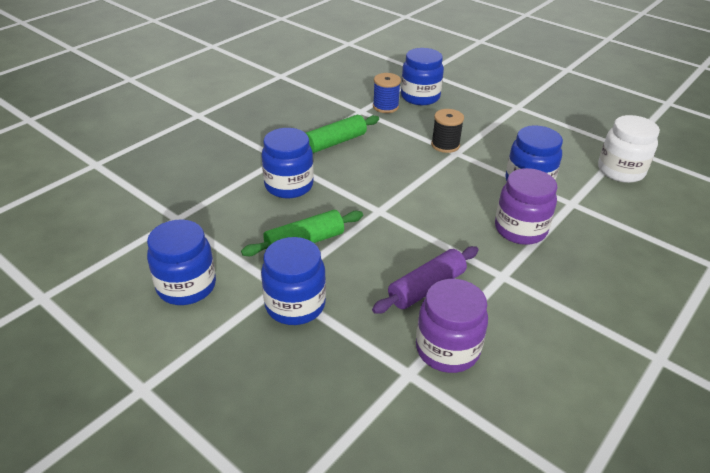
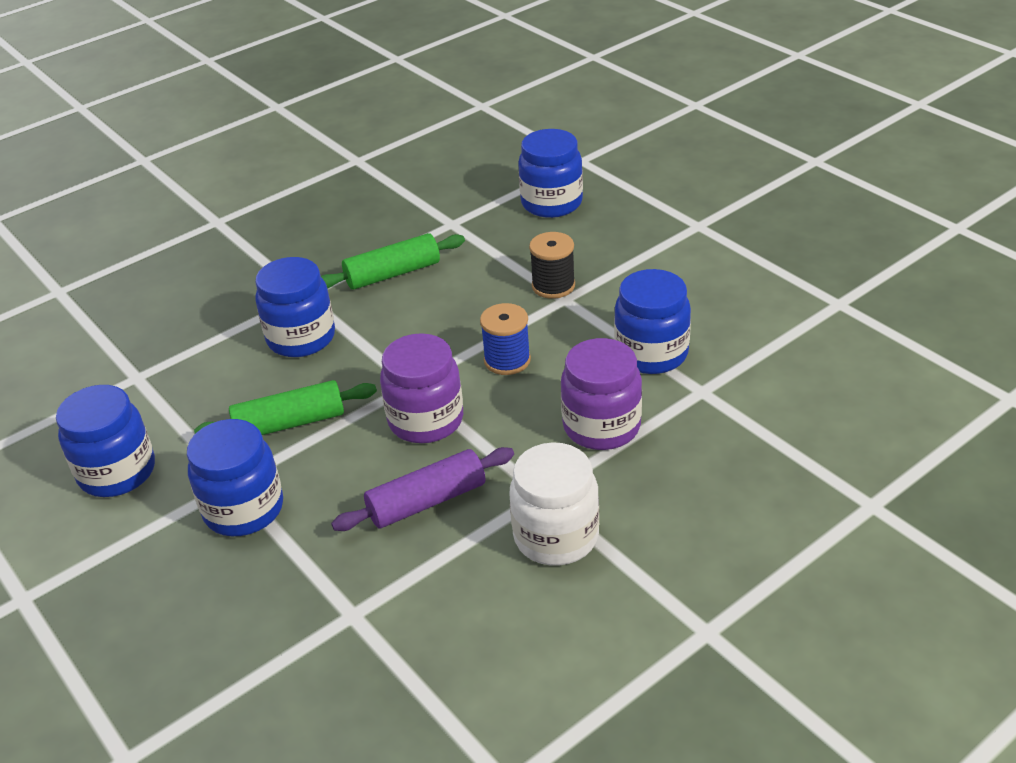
camera: 15 degrees right, 0 degrees up
(385, 107) = (491, 218): blue spool -> blue spool (507, 360)
(447, 349) = (416, 588): purple jar -> purple jar (426, 420)
(620, 171) = (808, 343): white jar -> white jar (556, 536)

